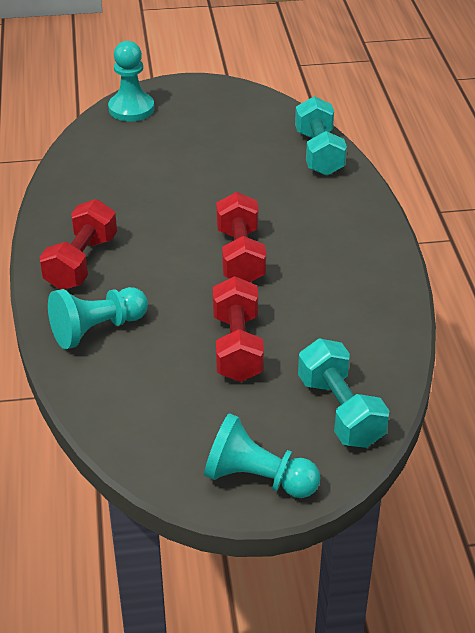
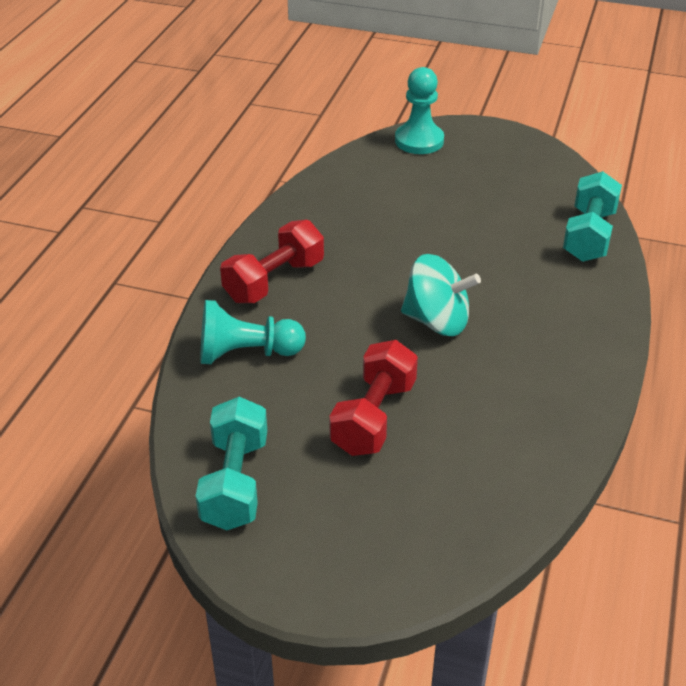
camera: 25 degrees right, 0 degrees up
(240, 256) = (437, 321): red dumbbell -> turquoise spinning top
(257, 478) = (306, 568): turquoise pawn -> none
(340, 411) = (440, 525): turquoise dumbbell -> turquoise dumbbell (235, 482)

